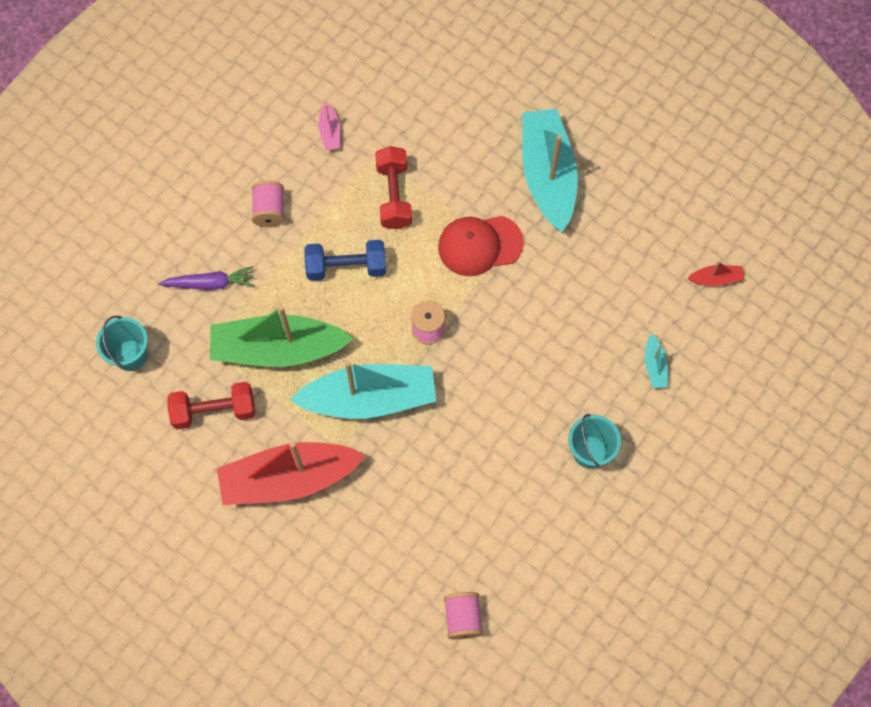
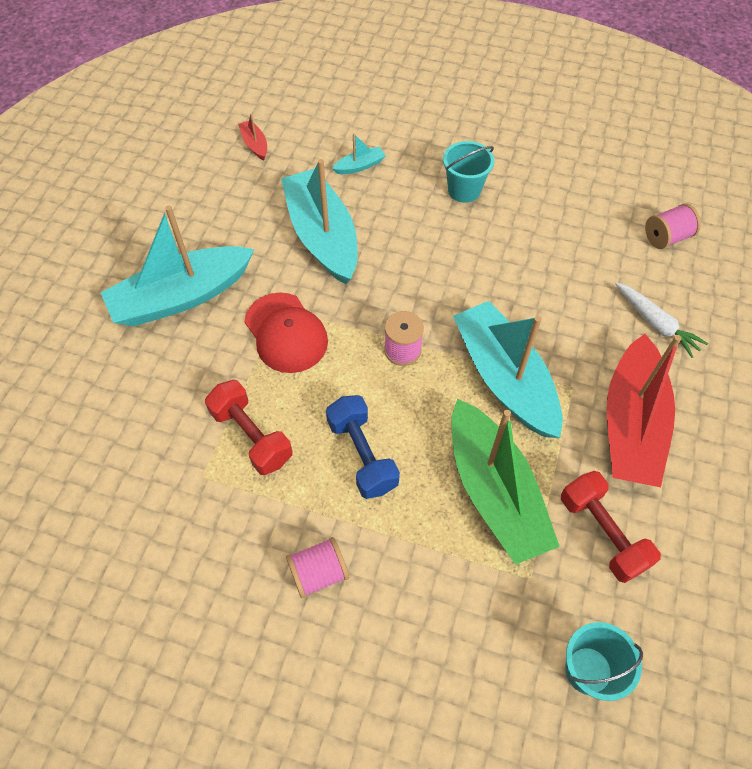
camera: 110 degrees left, 10 degrees down
(210, 283) = (447, 607): purple carrot -> none
(288, 478) = (631, 424): red boat -> red boat turned 45 degrees clockwise
(330, 132) = (182, 541): pink boat -> none
(372, 552) = (656, 324): none -> white carrot
(394, 195) = (251, 436): red dumbbell -> red dumbbell turned 75 degrees clockwise
(575, 305) = (322, 236): none -> turquoise boat

